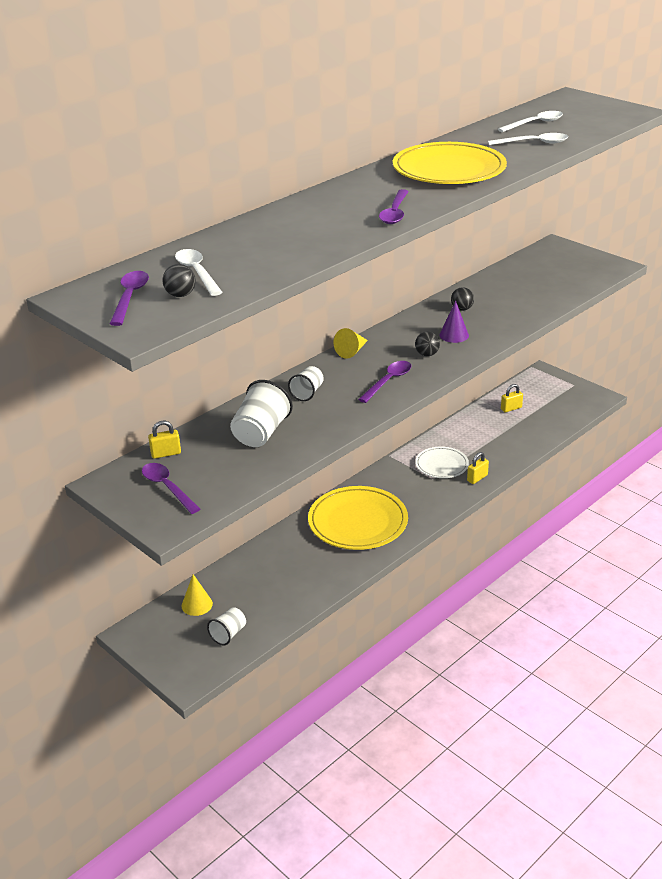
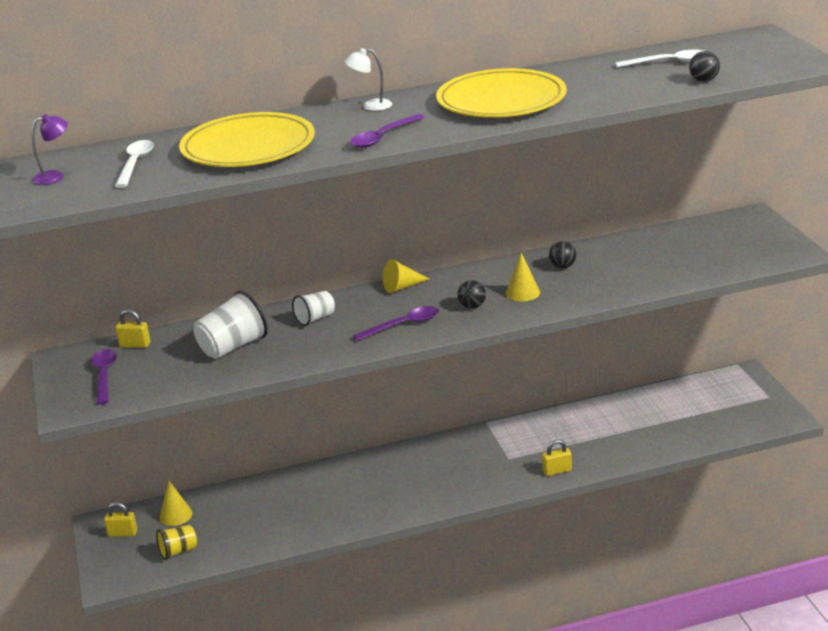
camera: 30 degrees right, 5 degrees down
(130, 297) = (55, 176): purple spoon -> purple lamp
(180, 295) = (95, 182): black ball -> black ball (704, 80)
(228, 634) = (178, 551): white cup -> yellow cup
(344, 190) = (371, 106): none -> white lamp
(358, 522) = (392, 481): yellow plate -> yellow plate (248, 147)
(441, 465) = (532, 447): white plate -> none
(454, 335) = (522, 293): purple cone -> yellow cone
(511, 408) = (667, 405): yellow padlock -> yellow padlock (122, 533)
(533, 143) = (633, 84): white spoon -> none

